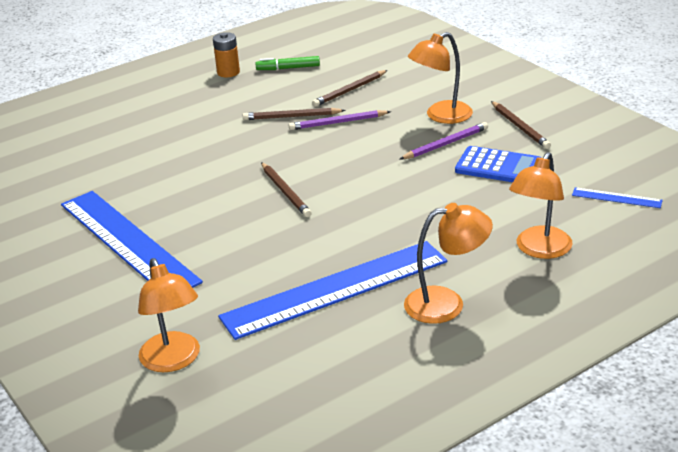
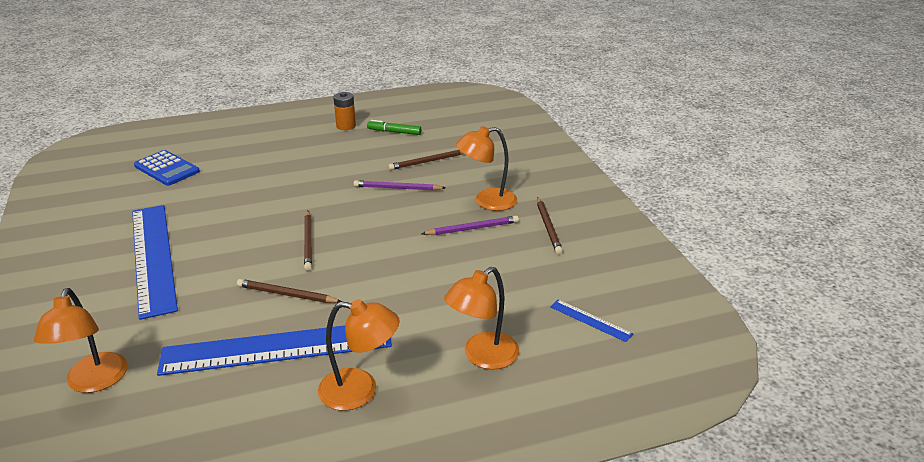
camera: 15 degrees right, 0 degrees up
(292, 117) = (365, 175): brown pencil -> brown pencil (287, 294)
(498, 167) = (503, 261): blue calculator -> blue calculator (166, 169)

